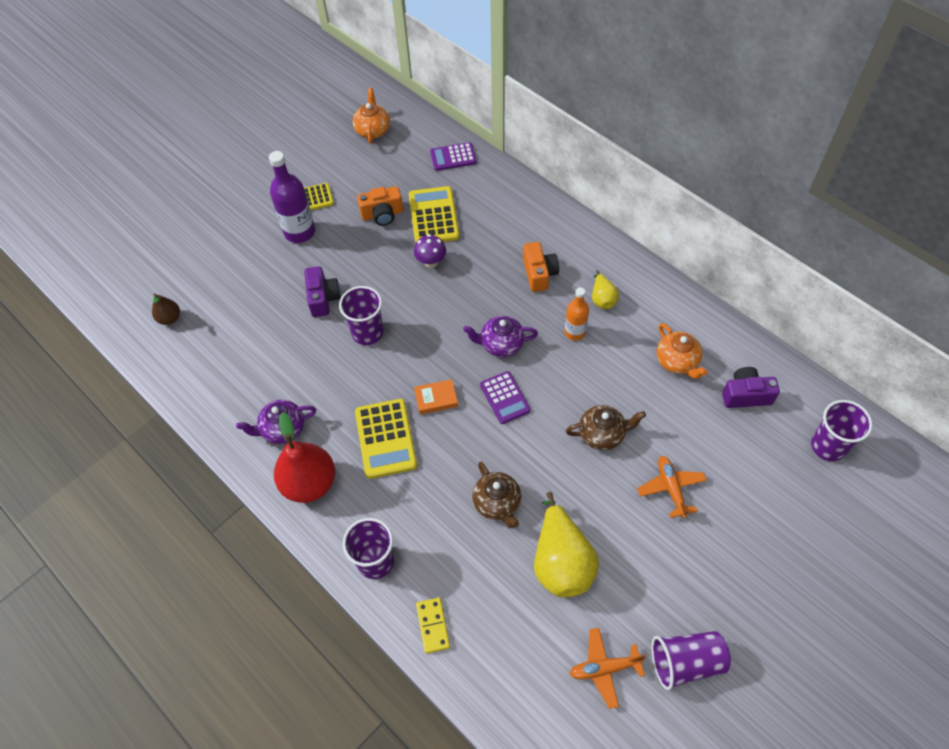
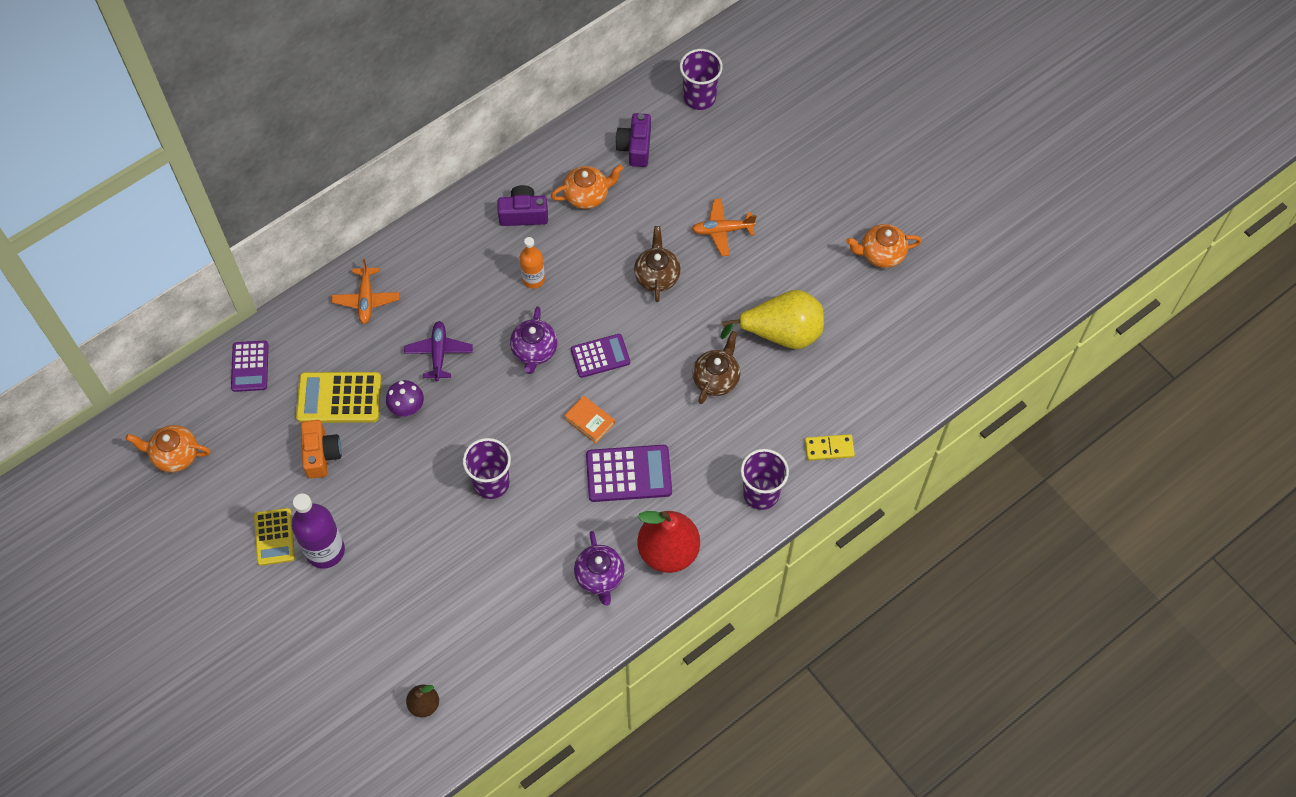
camera: 85 degrees left, 5 degrees up
(323, 298) = (433, 527): purple camera -> purple camera (523, 214)
(386, 438) = (628, 474): yellow calculator -> purple calculator
(436, 399) = (589, 421): orange book -> orange book turned 45 degrees counterclockwise
(486, 275) = (439, 353): none -> purple plane
(497, 503) = (716, 378): brown teapot -> brown teapot turned 45 degrees counterclockwise
(539, 274) = (449, 300): orange camera -> none
(602, 299) = (496, 246): yellow pear -> none
(604, 668) = (880, 316): orange plane -> orange plane (366, 299)
(686, 662) = (881, 254): purple cup -> orange teapot

